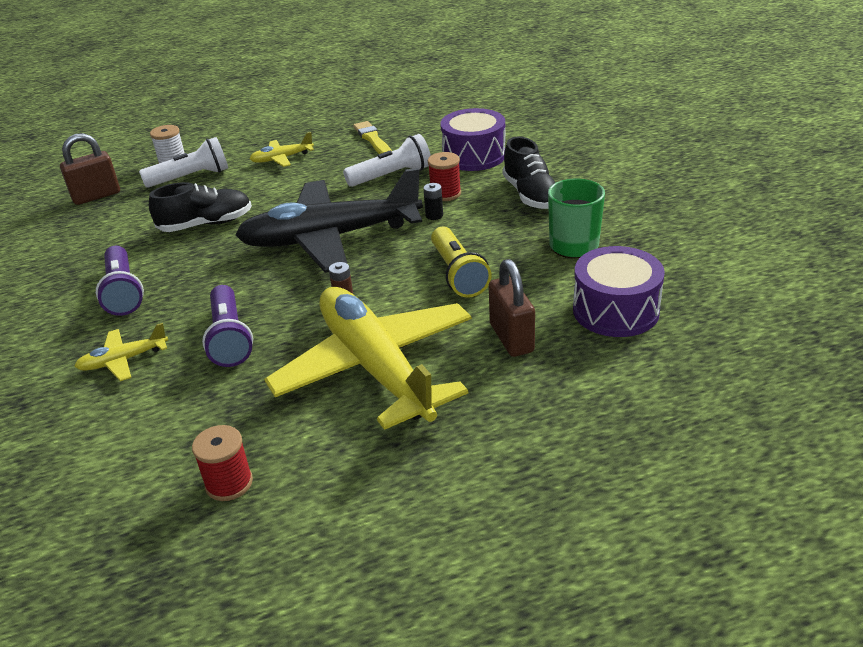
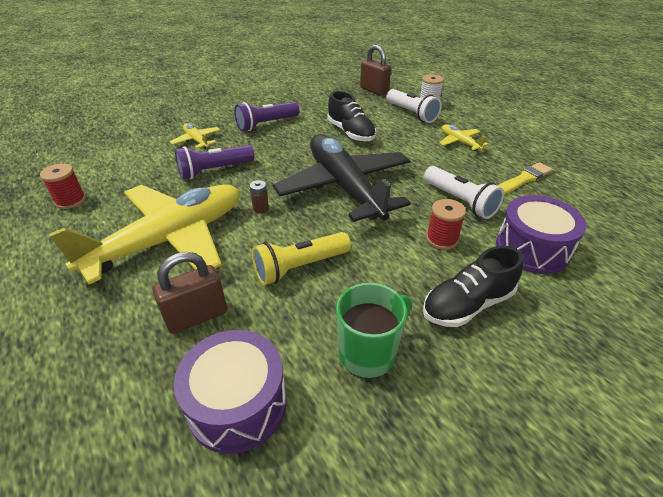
camera: 75 degrees right, 5 degrees up
(434, 215) = (398, 238): black battery -> none

